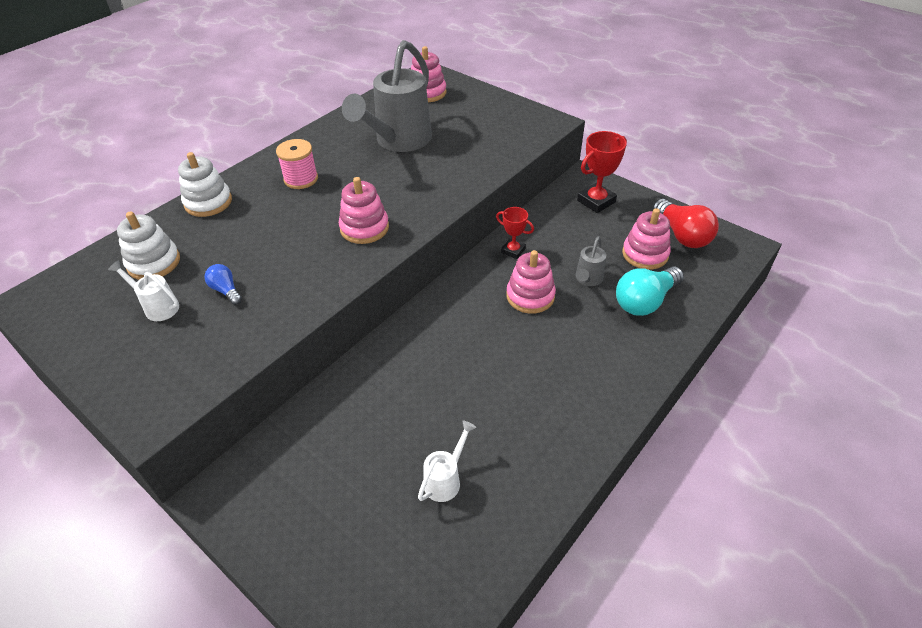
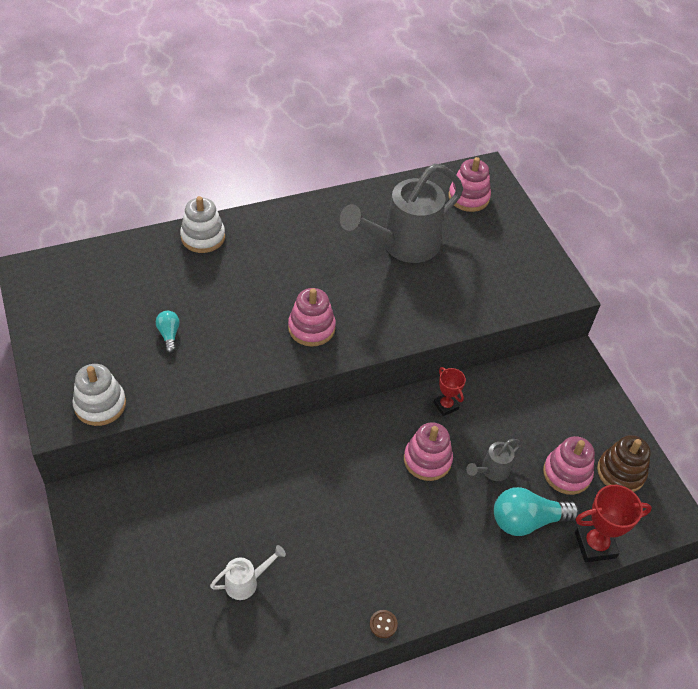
camera: 25 degrees right, 5 degrees up
(154, 263) = (131, 280): white stacking toy -> white stacking toy (100, 405)
(157, 307) = (112, 324): white watering can -> none
(226, 290) = (169, 335): blue light bulb -> turquoise light bulb
(301, 179) = (291, 248): pink spool -> none
(596, 201) = (565, 392): red trophy -> red trophy (595, 545)
(598, 445) = (383, 624): none -> brown button
(682, 235) = (621, 472): red light bulb -> brown stacking toy

